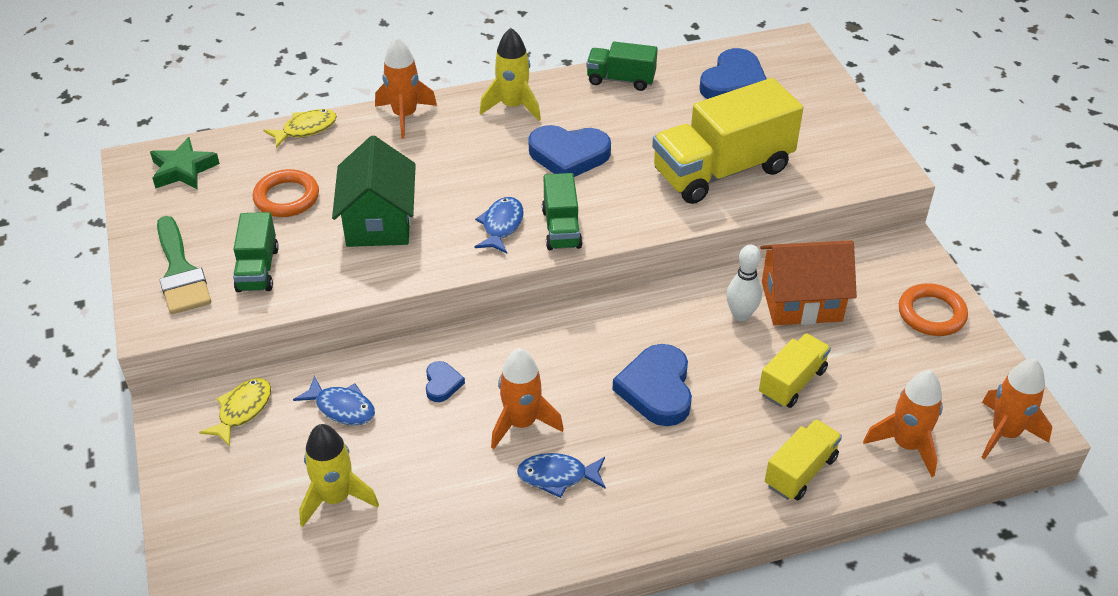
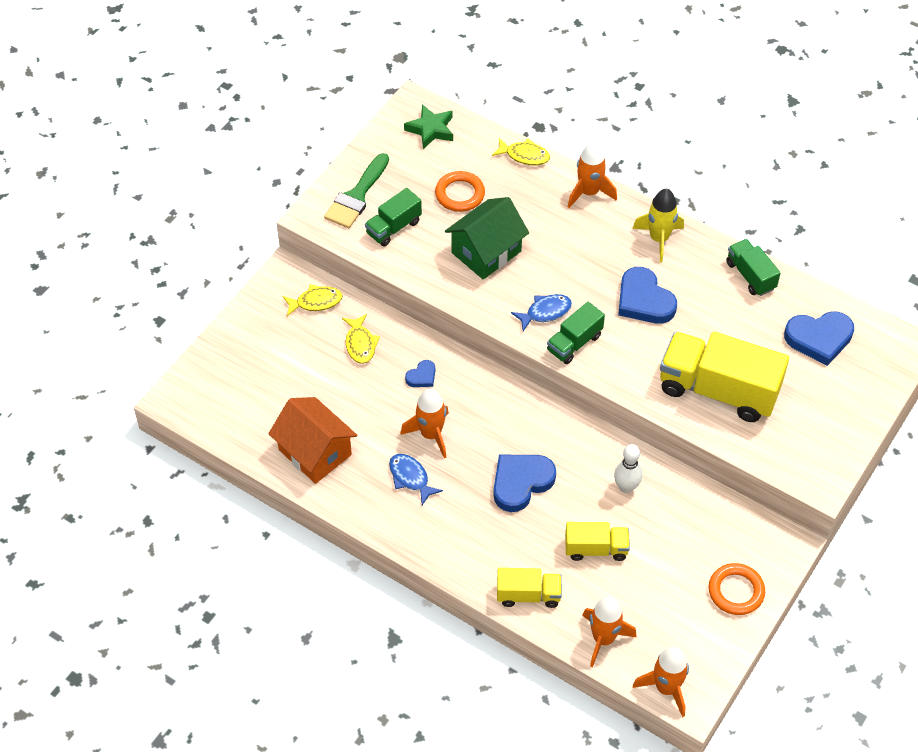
camera: 50 degrees right, 10 degrees up
(335, 498) = (301, 388): yellow rocket -> none
(341, 408) = (360, 344): blue fish -> yellow fish
(801, 301) = (672, 512): orange house -> orange house (315, 452)

